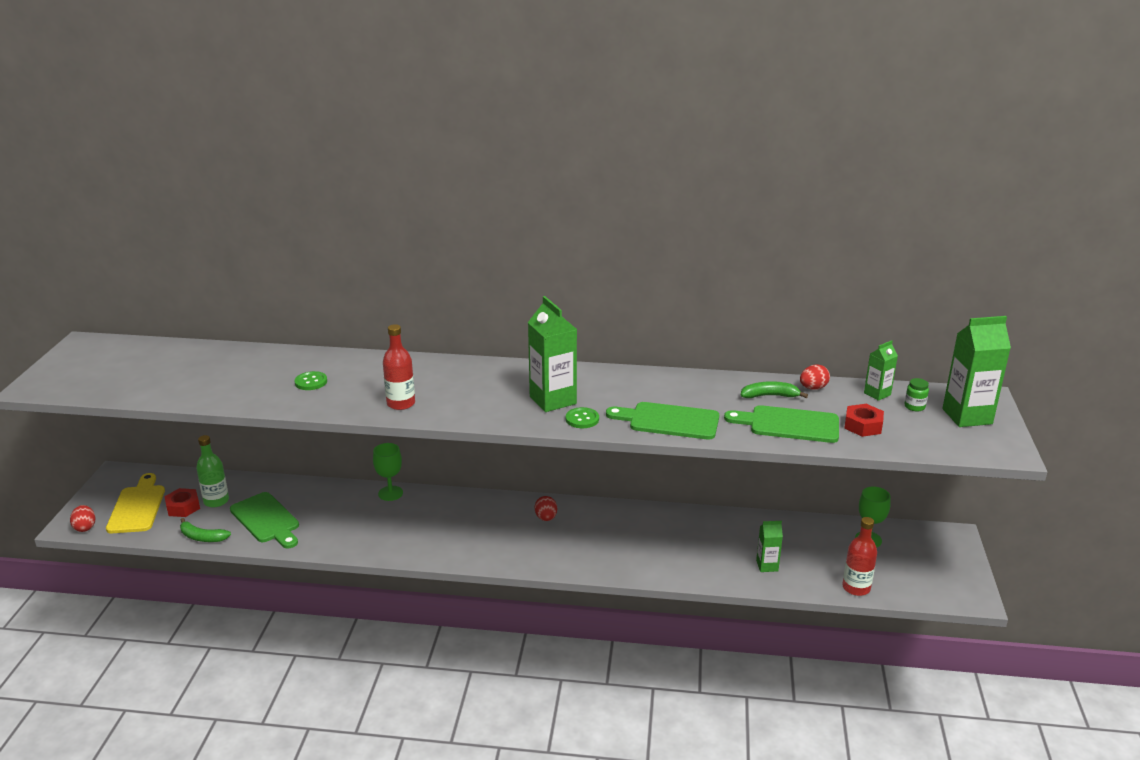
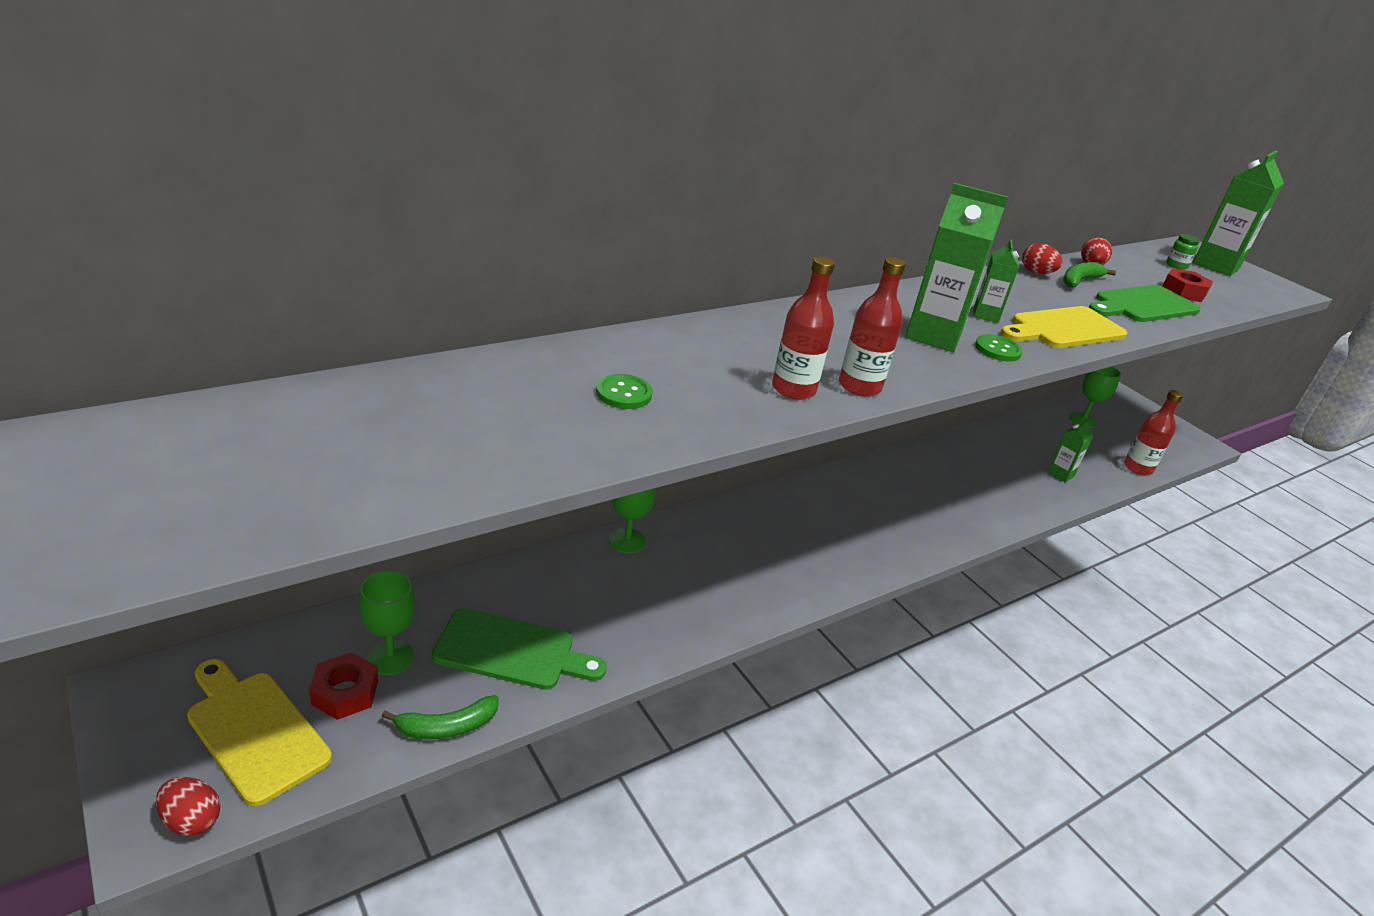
camera: 45 degrees left, 5 degrees up
(216, 501) = (390, 657): green bottle -> green goblet
(442, 413) = (859, 386): none -> red bottle
(546, 518) = (830, 502): red egg -> red egg (1036, 273)
(669, 421) = (1064, 329): green cutting board -> yellow cutting board
(877, 394) = (1136, 260): green carton -> green carton (985, 315)

